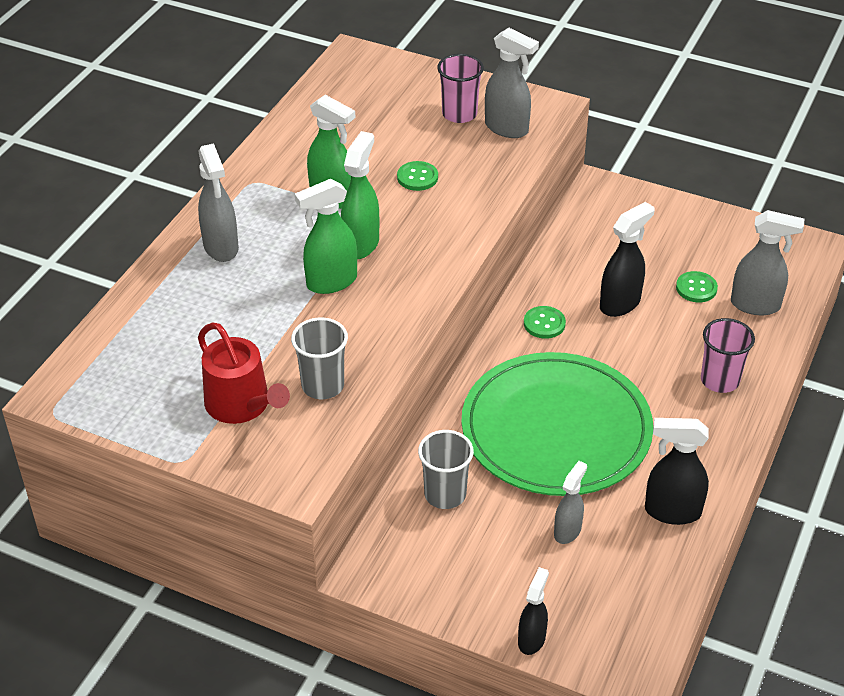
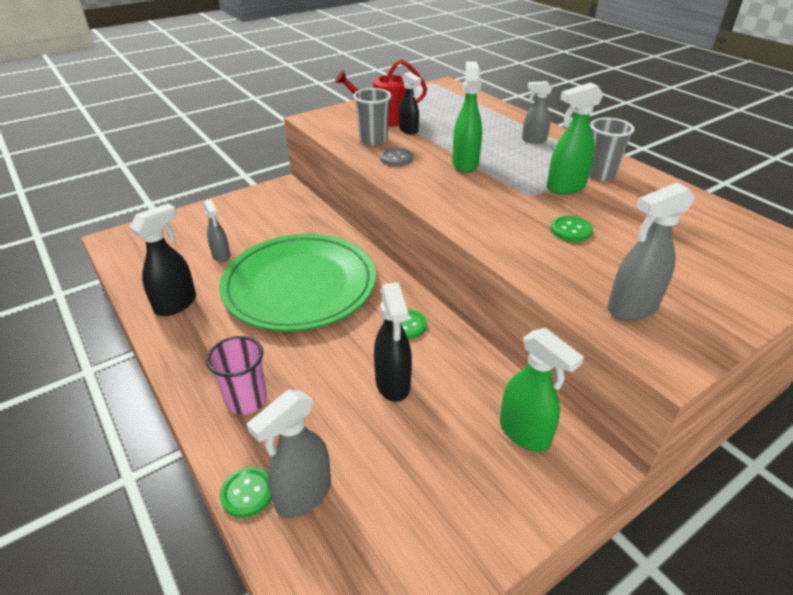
camera: 120 degrees right, 5 degrees down
(221, 247) = (533, 140): grey spray bottle -> grey spray bottle, size x0.65
(360, 342) = (396, 158): none -> grey button
(361, 244) = (498, 184): green spray bottle -> green spray bottle (524, 433)
(445, 494) = (301, 224): grey cup -> grey cup (600, 174)
(459, 114) = (673, 287): pink cup -> none
(531, 639) = (179, 218): black spray bottle -> black spray bottle (408, 130)
(696, 288) = (368, 456): green button -> green button (247, 493)

